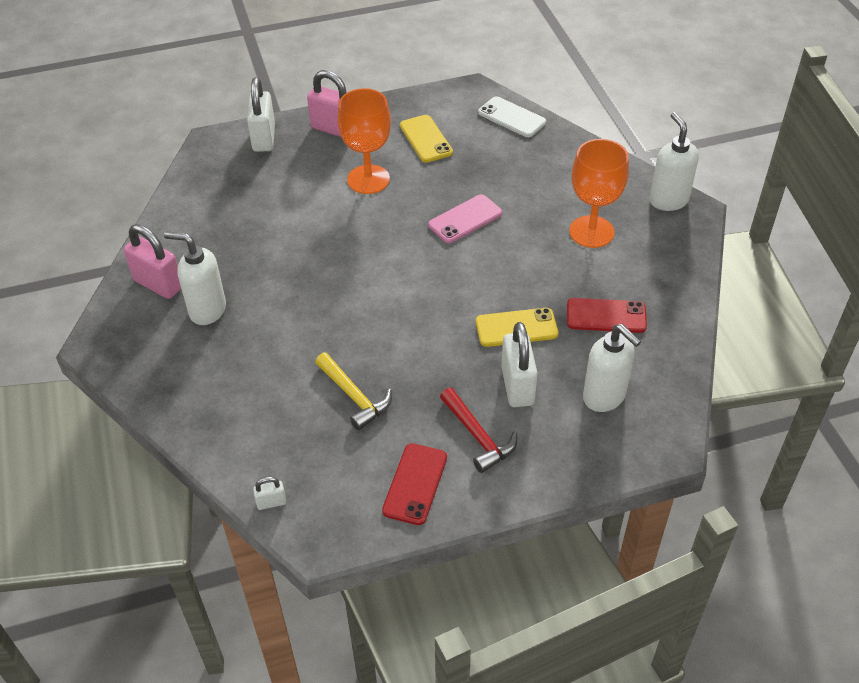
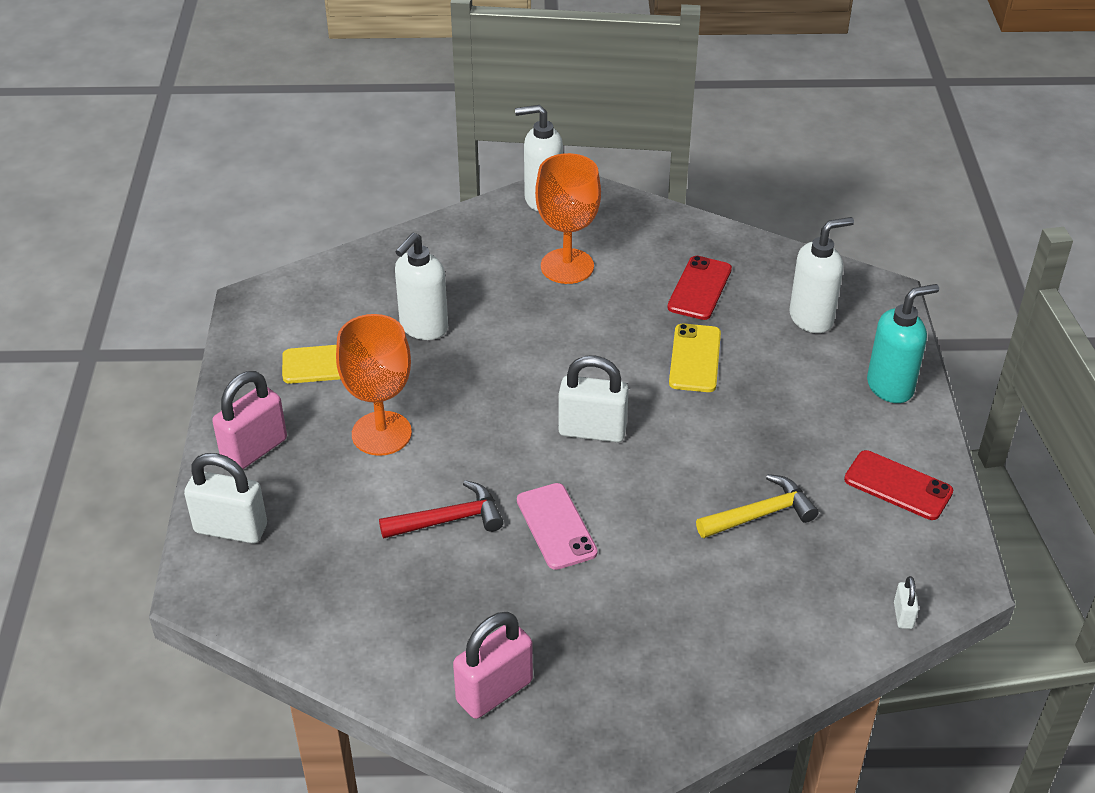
camera: 75 degrees left, 5 degrees down
(207, 310) = (567, 640): white soap dispenser -> white soap dispenser (423, 327)
(465, 219) = (500, 360): pink phone -> pink phone (556, 526)
(478, 437) = (843, 422): red hammer -> red hammer (449, 519)
(511, 117) = (331, 280): white phone -> none
(517, 386) = (780, 377): white padlock -> white padlock (592, 431)
(538, 465) = (890, 386): none -> turquoise soap dispenser

